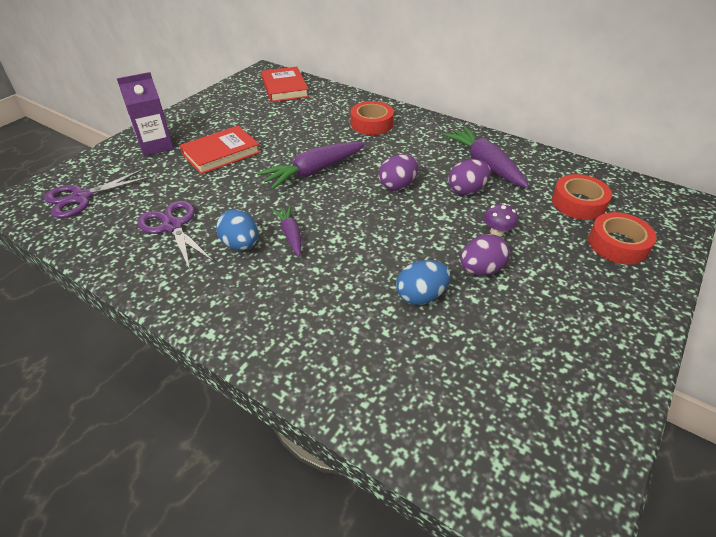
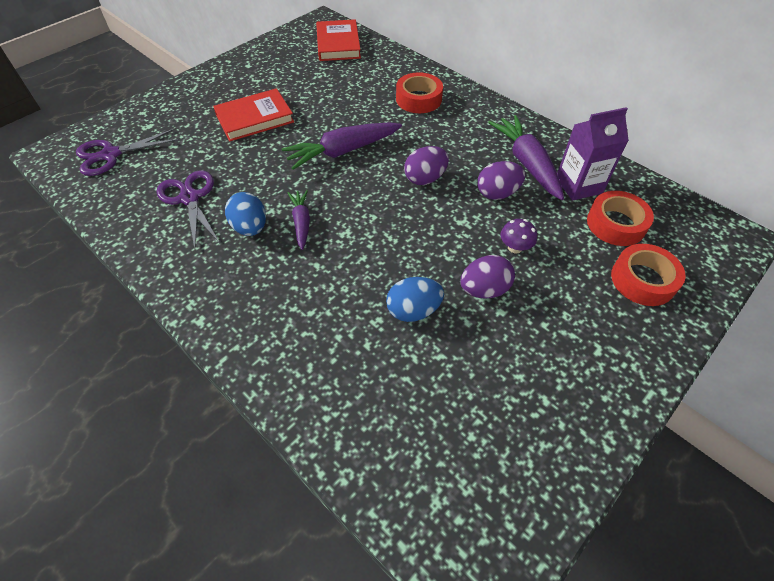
camera: 10 degrees right, 10 degrees up
(156, 146) = (193, 102): purple carton -> purple carton (578, 185)

